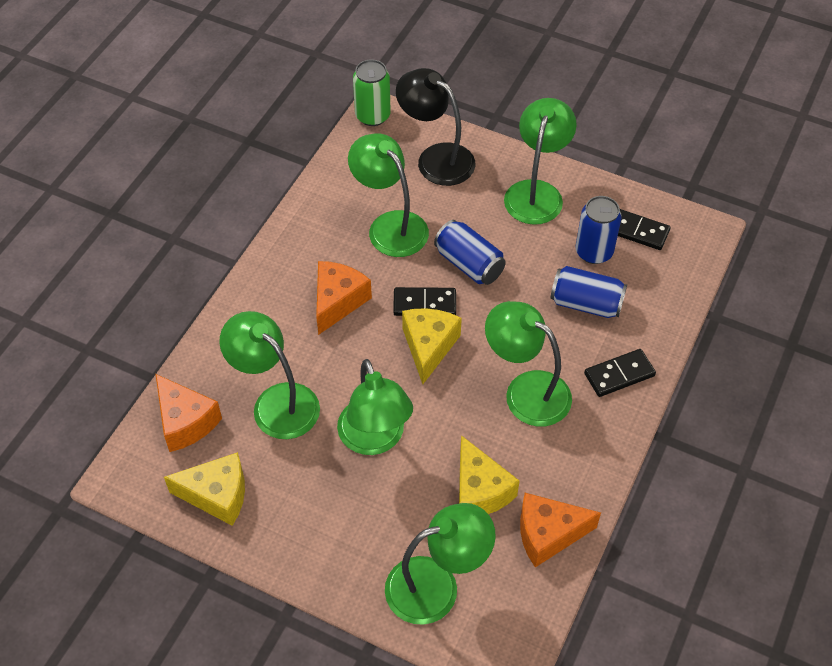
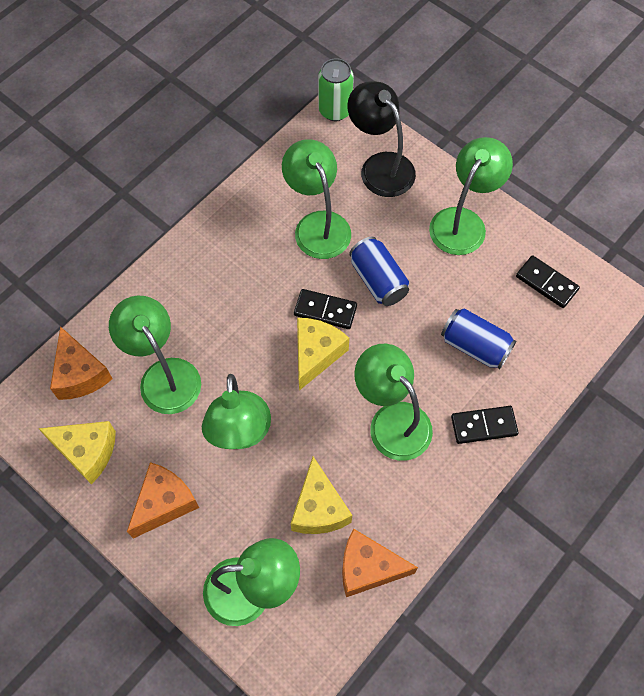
camera: 15 degrees right, 10 degrees up
(338, 302) = (247, 289): orange cheese -> orange cheese (164, 503)
(594, 252) = (499, 295): blue can -> none

